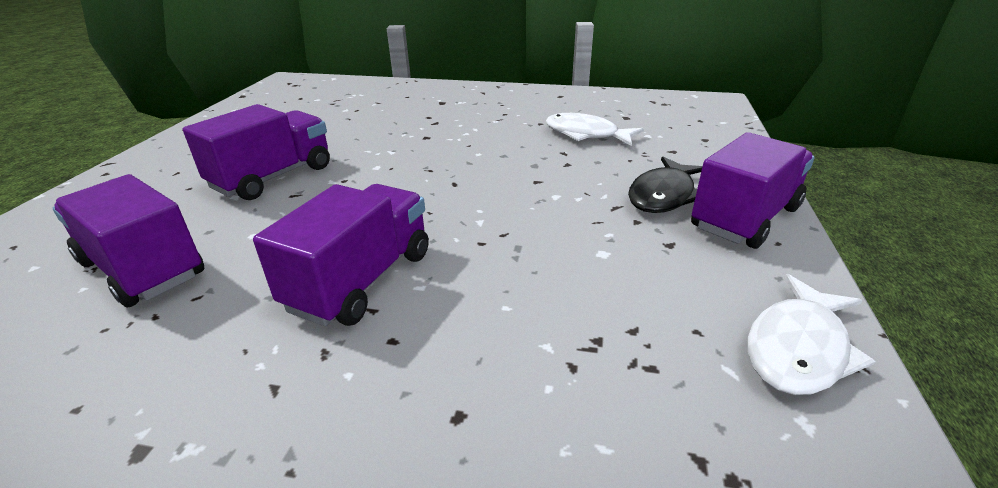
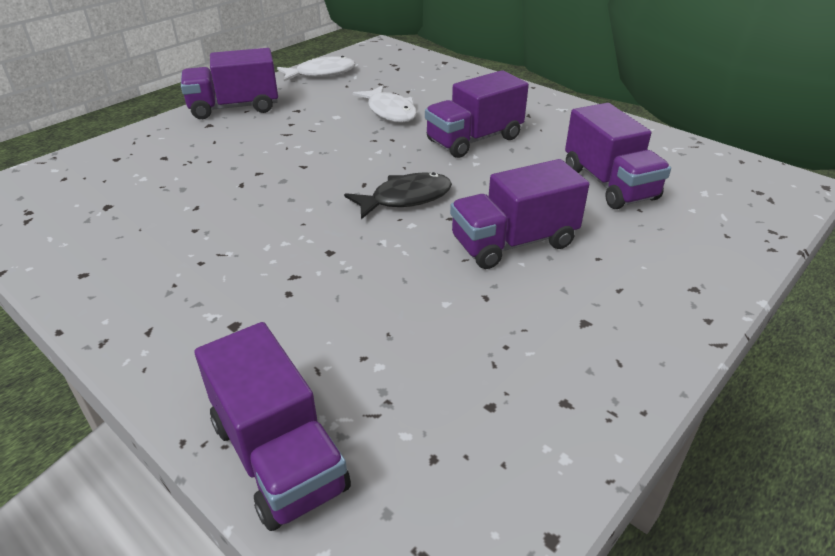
camera: 150 degrees left, 5 degrees up
(370, 85) = (279, 456): none -> purple truck
(586, 134) = (187, 196): white fish -> white fish (390, 111)
(663, 195) = (246, 130): black fish -> black fish (405, 198)

